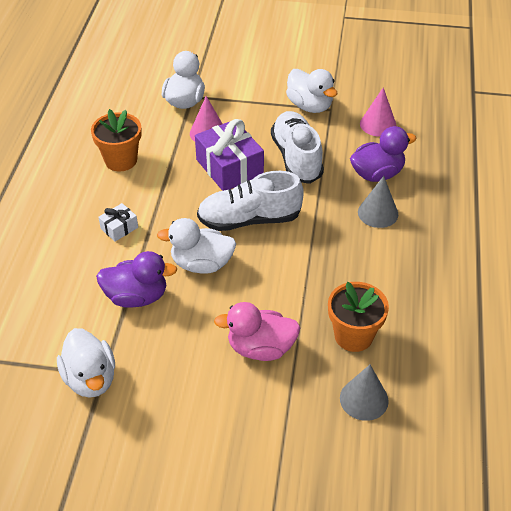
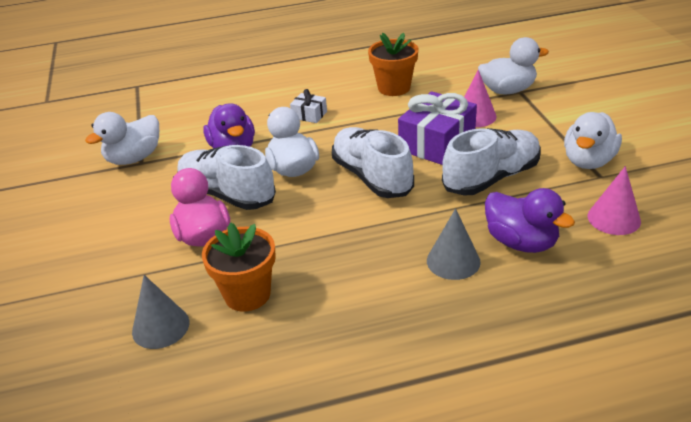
camera: 70 degrees right, 10 degrees down
(209, 318) = (227, 194): none -> white shoe

